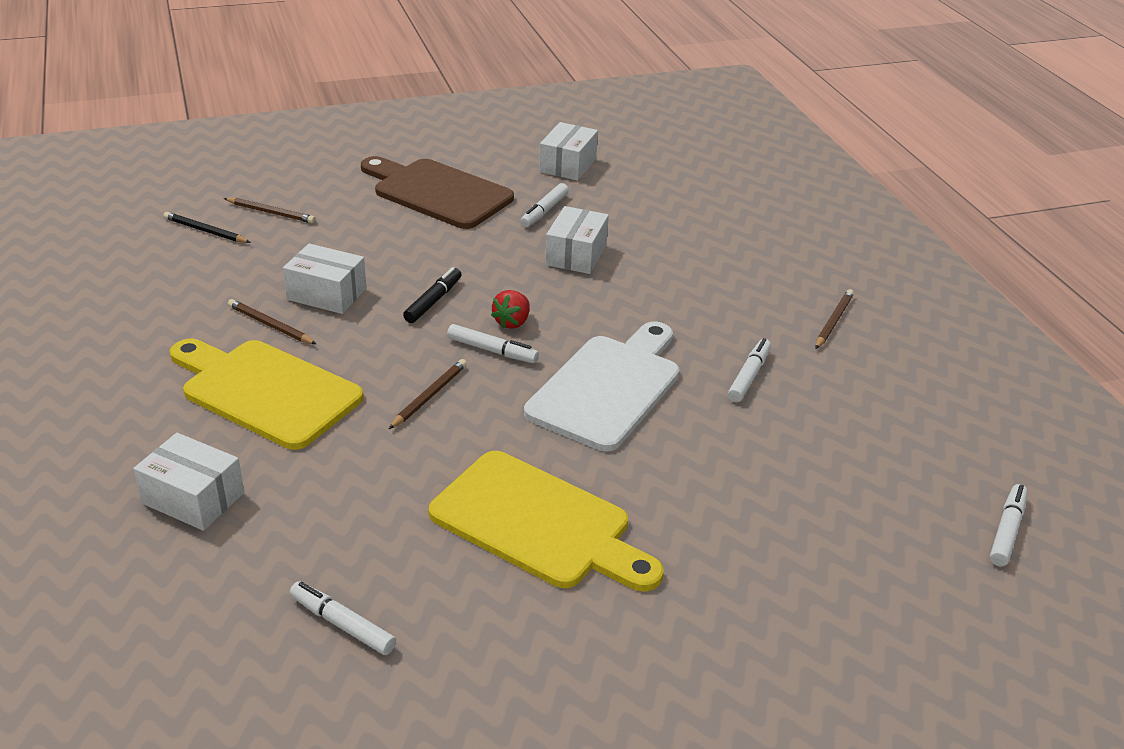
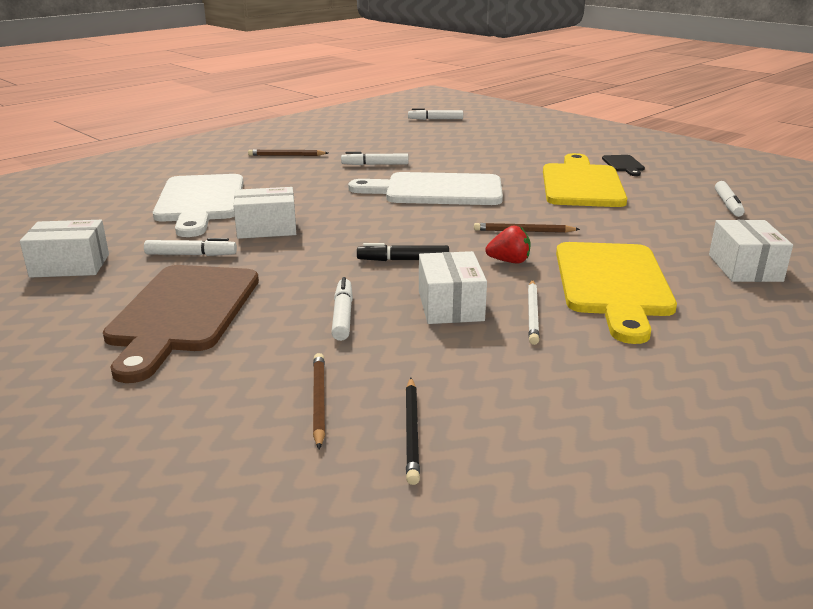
camera: 115 degrees left, 10 degrees down
(270, 325) = (532, 314): brown pencil -> white pencil
(492, 350) = (442, 226): white marker -> white marker (343, 316)
(512, 322) = (397, 228): red strawberry -> red strawberry (509, 261)
(591, 626) = (623, 165): none -> black cutting board
(683, 236) = (200, 202): none -> white cutting board

